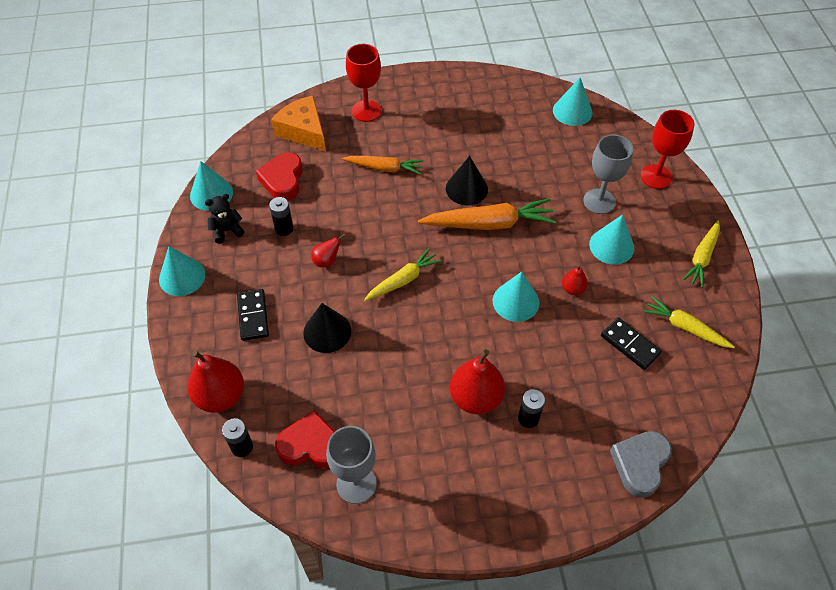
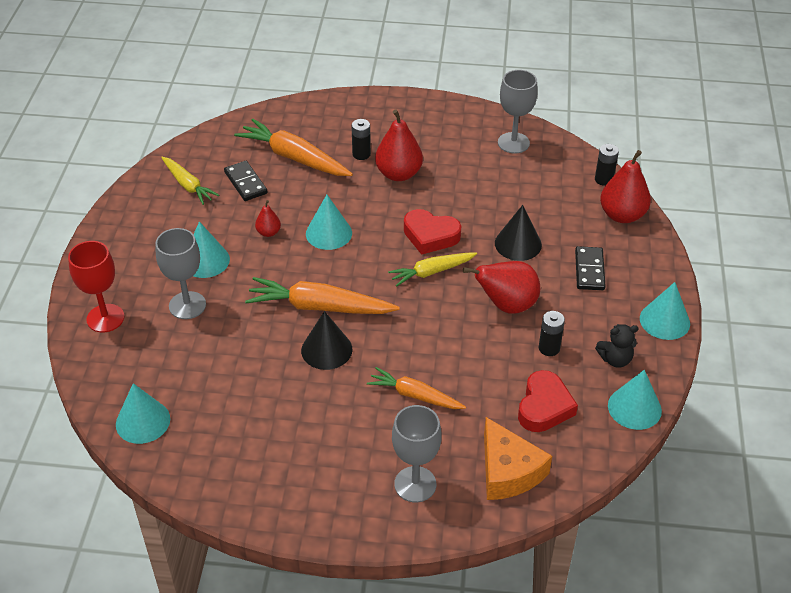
camera: 165 degrees left, 10 degrees down
(311, 445) = (546, 170): red heart -> red heart (430, 236)
(327, 261) = (506, 305): red pear -> red pear, size x1.97
(366, 111) = (415, 484): red goblet -> grey goblet
(599, 394) = (294, 157): none -> orange carrot
(640, 464) = (290, 115): grey heart -> none
(702, 257) = (125, 233): yellow carrot -> none

